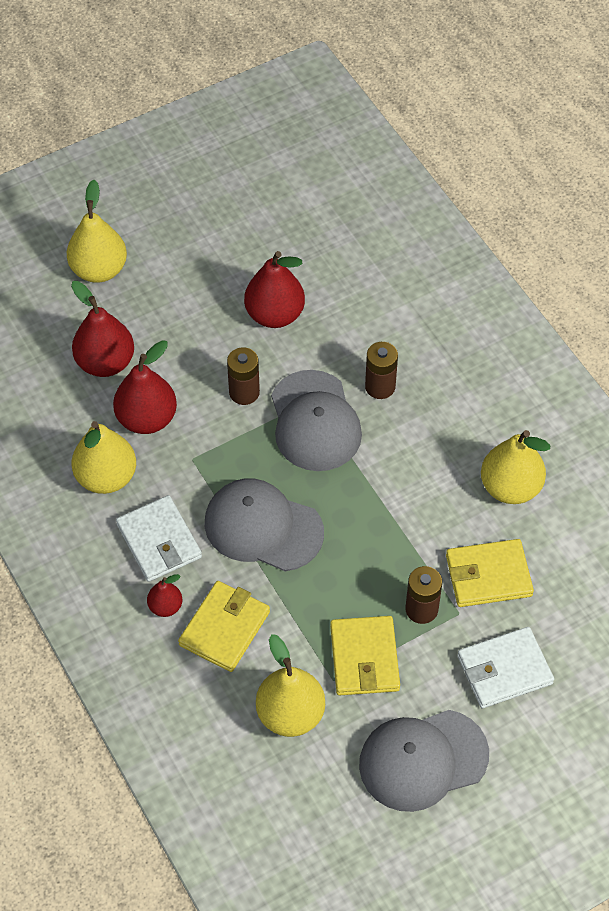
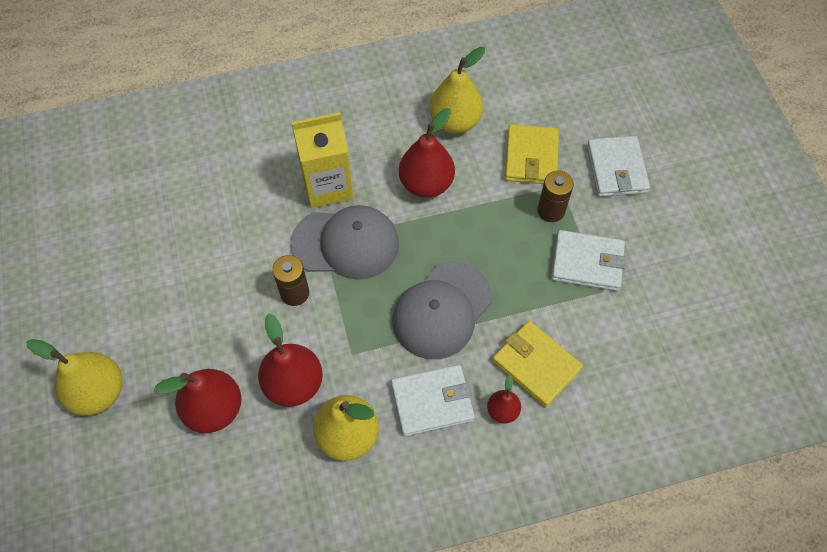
camera: 75 degrees left, 5 degrees up
(274, 314) = (219, 248): red pear -> red pear (426, 184)
(290, 714) = (629, 331): yellow pear -> none
(364, 658) = (587, 263): yellow wallet -> white wallet
(380, 386) = (327, 186): brown battery -> yellow carton
(423, 760) = (685, 244): grey cap -> none

